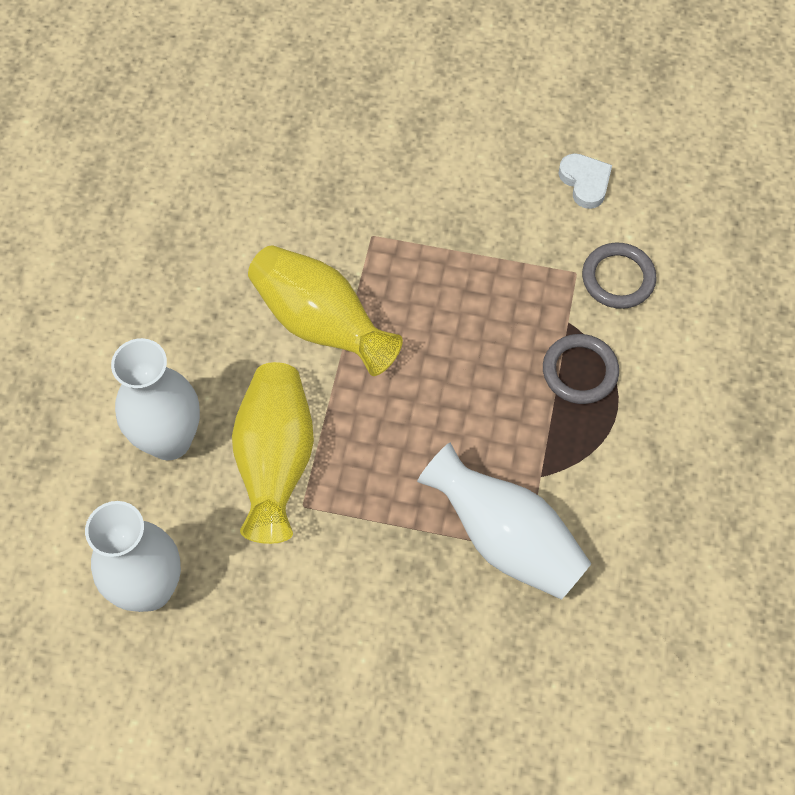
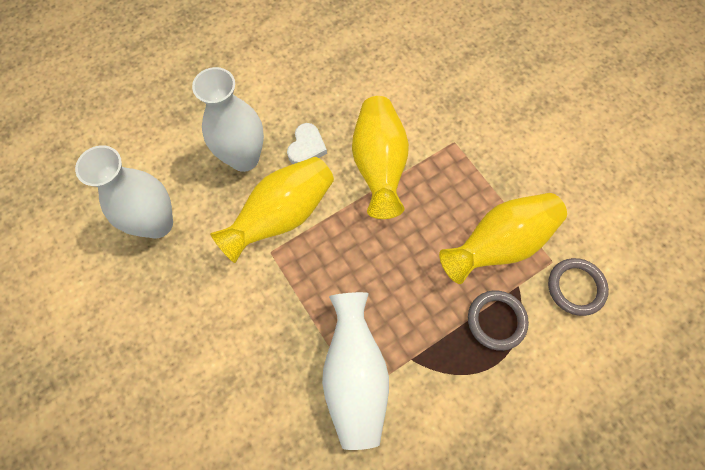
camera: 45 degrees right, 5 degrees up
(513, 298) = (499, 244): none -> yellow vase
(585, 182) = (611, 214): white heart -> white heart (306, 147)

